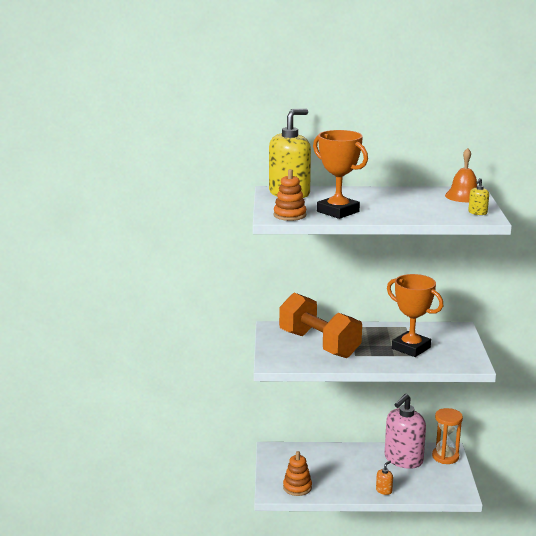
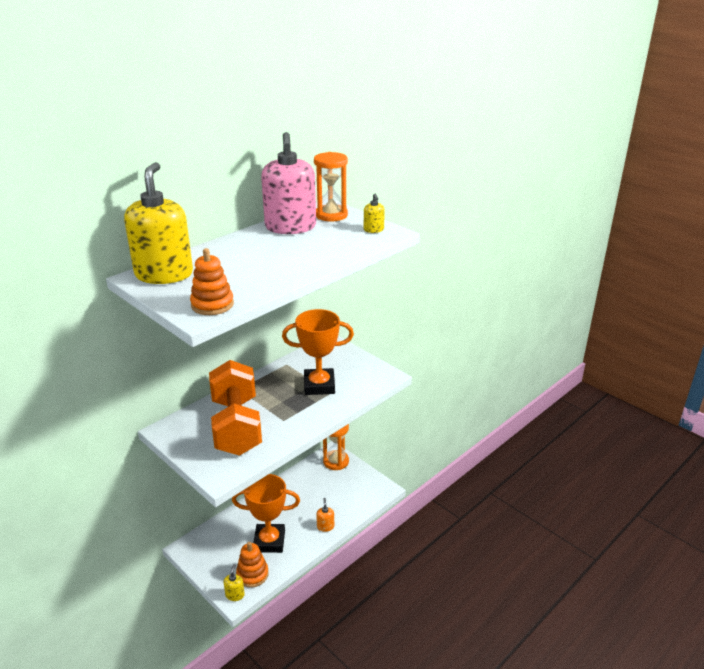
camera: 45 degrees left, 10 degrees up
(272, 491) = (235, 595): none -> yellow soap dispenser
(319, 344) = (236, 426): orange dumbbell -> orange dumbbell turned 75 degrees clockwise
(338, 211) = (253, 279): orange trophy -> orange trophy (269, 541)
(403, 459) = (308, 485): pink soap dispenser -> pink soap dispenser (290, 227)
(463, 196) = (331, 215): orange bell -> orange hourglass

